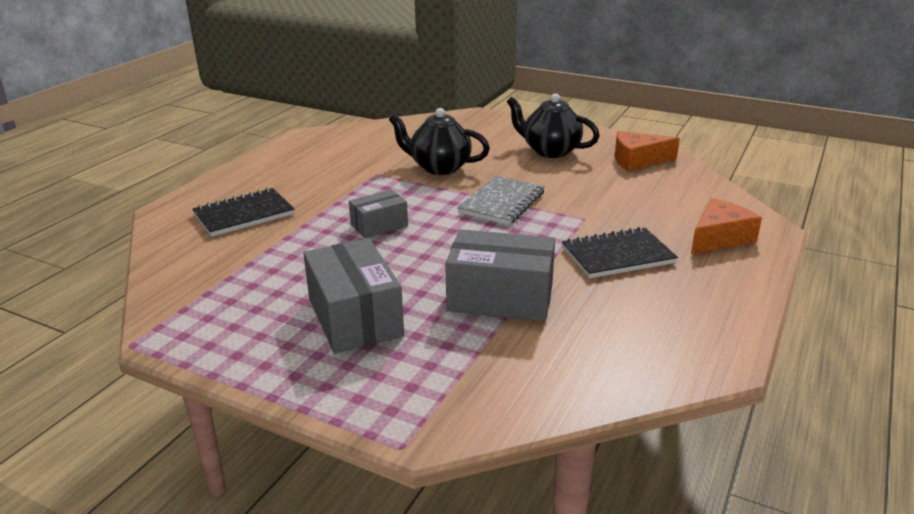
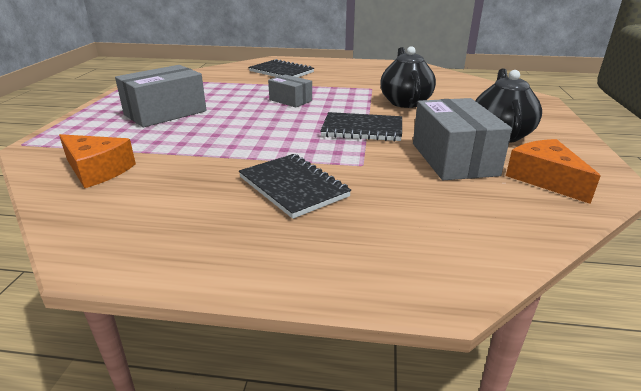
camera: 70 degrees right, 0 degrees up
(500, 297) = (199, 148): grey box -> grey box (453, 159)
(502, 202) = (362, 129): grey notebook -> black notebook
(719, 238) = (377, 247): orange cheese -> orange cheese (97, 170)

